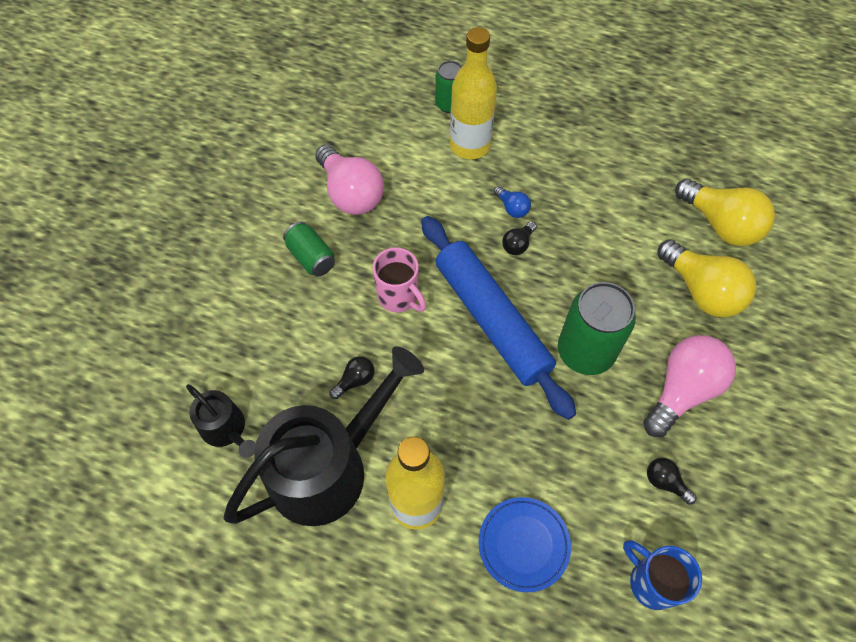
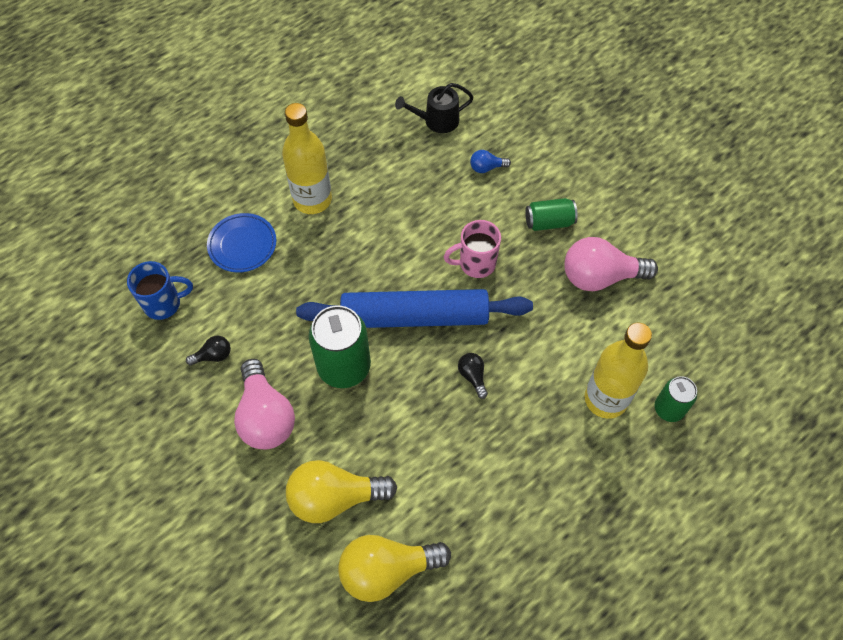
camera: 120 degrees right, 0 degrees up
(327, 467) = (371, 163): black watering can -> none
(355, 380) = (424, 205): black light bulb -> none
(512, 208) = (513, 394): blue light bulb -> blue light bulb (486, 168)

